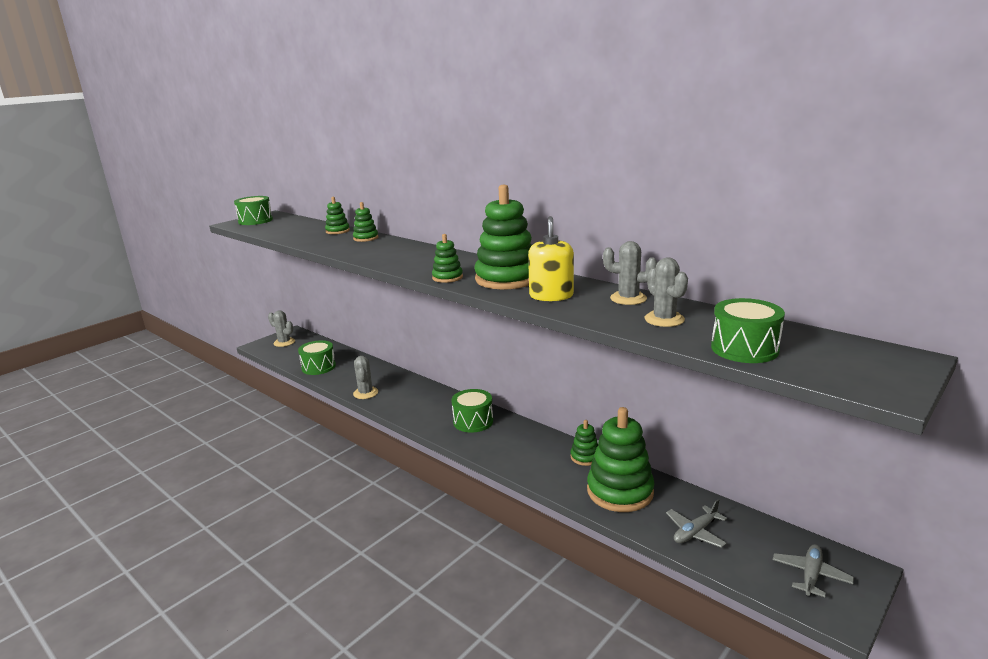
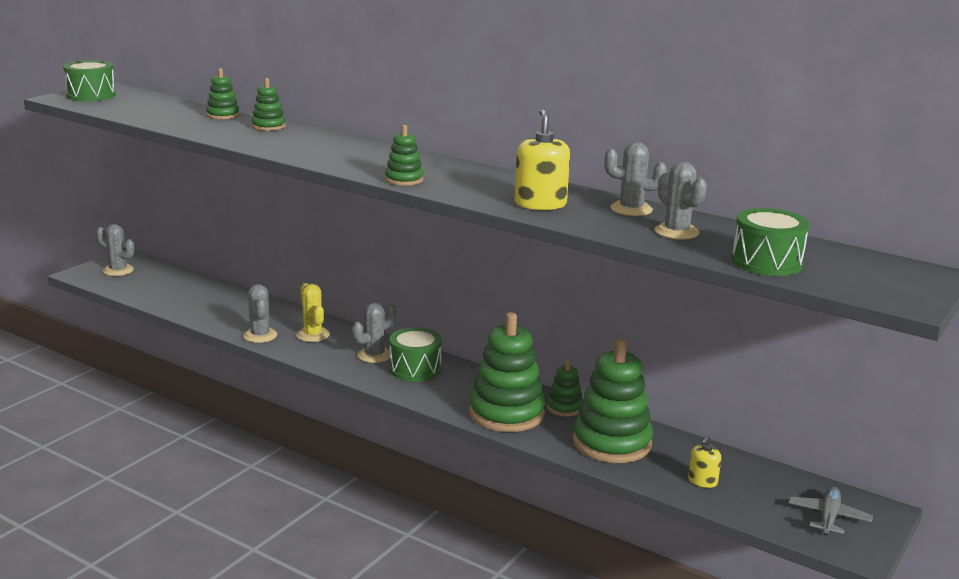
camera: 10 degrees left, 0 degrees up
(318, 367) = (181, 303): green drum -> none
(404, 392) = (313, 335): none -> yellow cactus
(445, 409) = (374, 355): none -> grey cactus
(507, 279) = (479, 183): green stacking toy -> green stacking toy (506, 413)
(695, 532) = (702, 481): grey plane -> yellow soap dispenser

